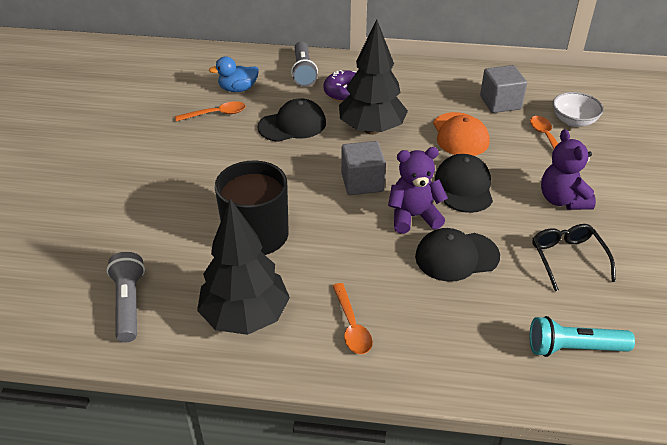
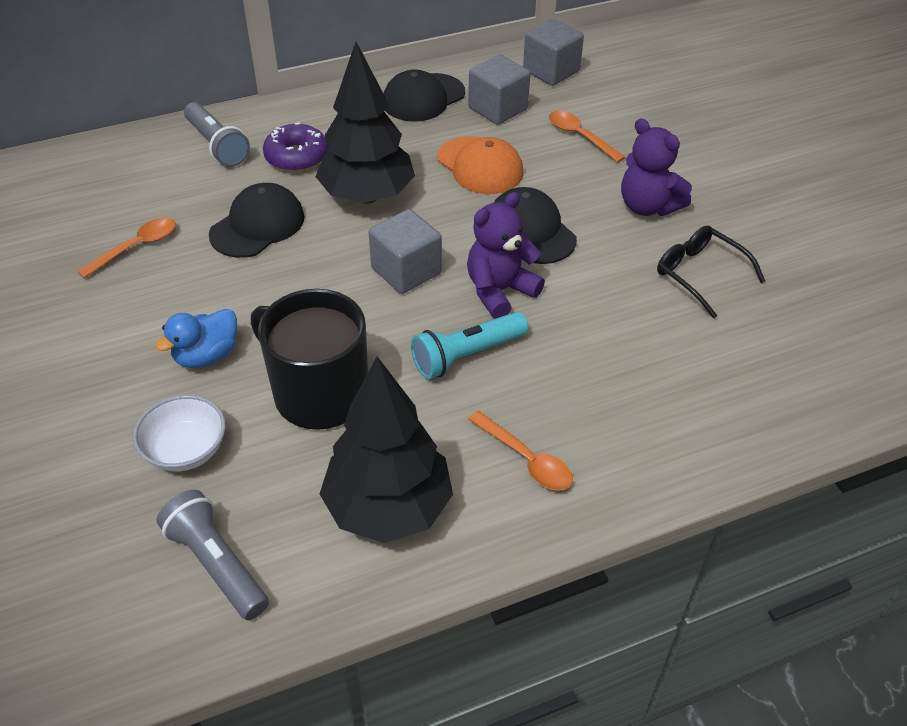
camera: 30 degrees left, 5 degrees up
(238, 89) = (141, 200): blue duck -> blue duck (206, 356)
(456, 256) = (583, 321): black cap -> black cap (423, 98)
(558, 90) = (551, 71): none -> grey cube
(573, 121) = (594, 105): white bowl -> white bowl (186, 450)
(573, 348) = (774, 375): turquoise flashlight -> turquoise flashlight (466, 355)

